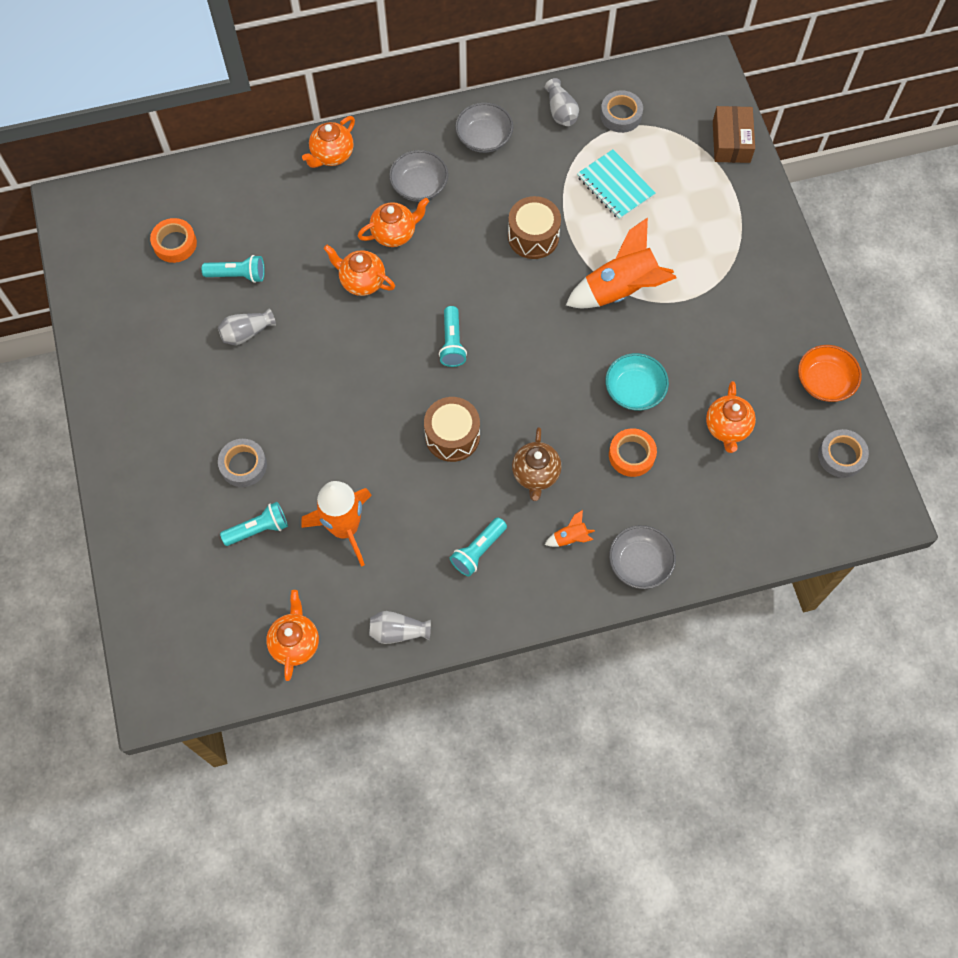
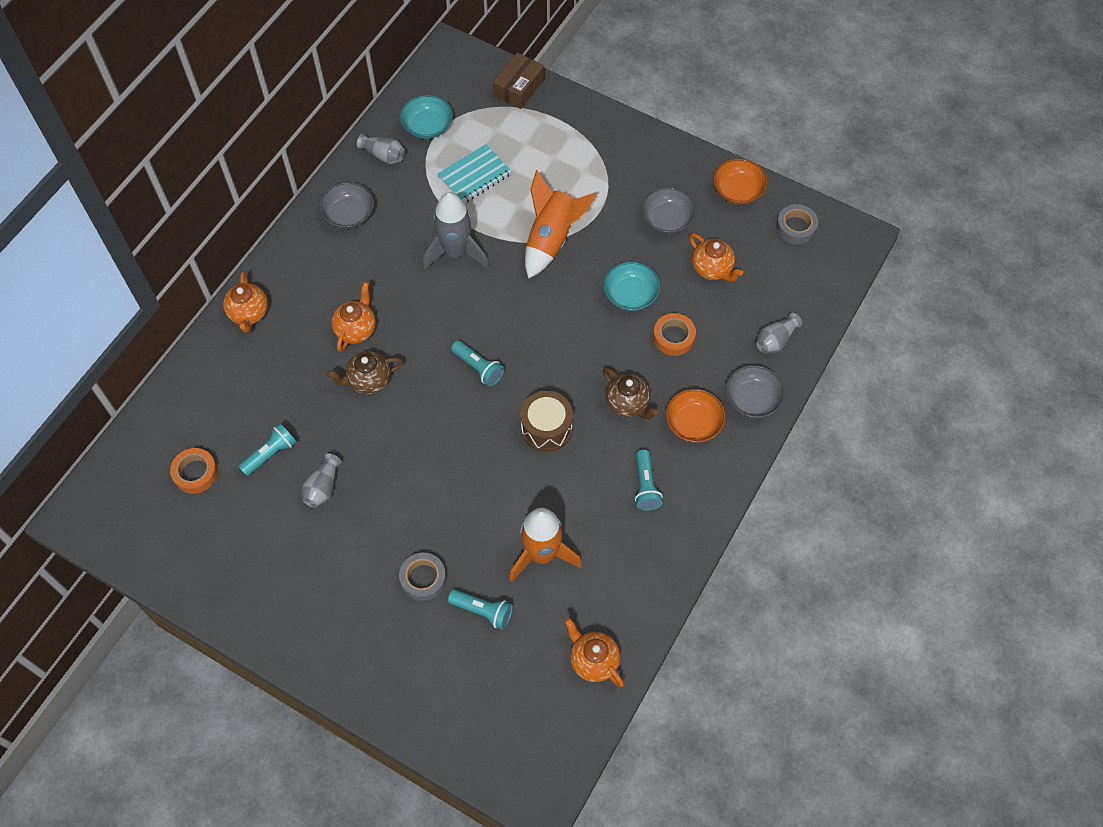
camera: 45 degrees left, 5 degrees down
(258, 529) = (483, 611): turquoise flashlight -> turquoise flashlight turned 90 degrees clockwise
(362, 281) = (368, 381): orange teapot -> brown teapot
(398, 631) = (652, 586): grey vase -> grey vase (775, 340)
(419, 186) = (338, 283): grey bowl -> grey bowl (667, 220)
(533, 236) = (456, 252): brown drum -> grey rocket
(570, 538) = (693, 423): orange rocket -> orange bowl
(615, 186) = (475, 175): turquoise notebook -> turquoise notebook turned 45 degrees counterclockwise
(620, 115) = (427, 126): grey tape -> turquoise bowl
(731, 141) = (519, 88): brown box -> brown box turned 75 degrees clockwise

